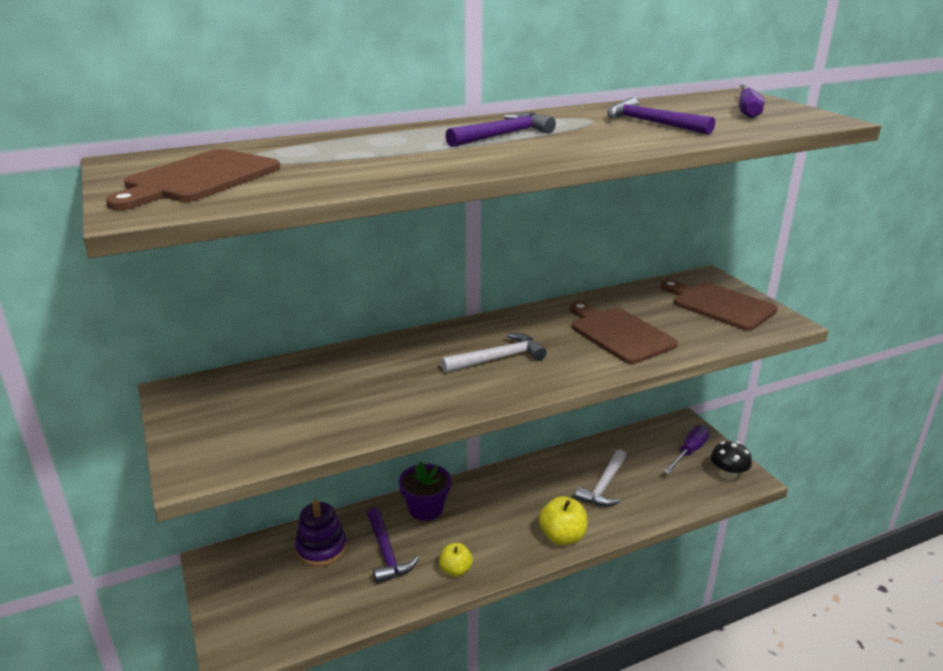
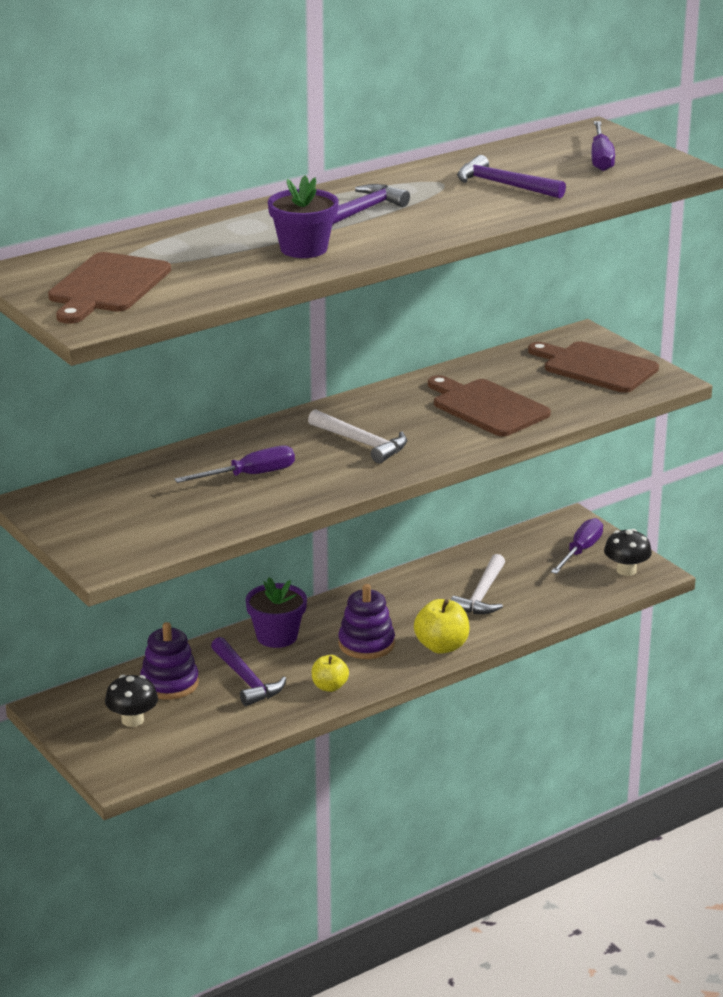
camera: 10 degrees left, 0 degrees up
(274, 586) = (132, 720): none -> black mushroom
(384, 383) = (250, 475): none -> purple screwdriver
(430, 159) = (303, 249): none -> purple flower pot
(497, 358) = (361, 443): white hammer -> white hammer turned 75 degrees clockwise
(498, 526) = (366, 644): none -> purple stacking toy

